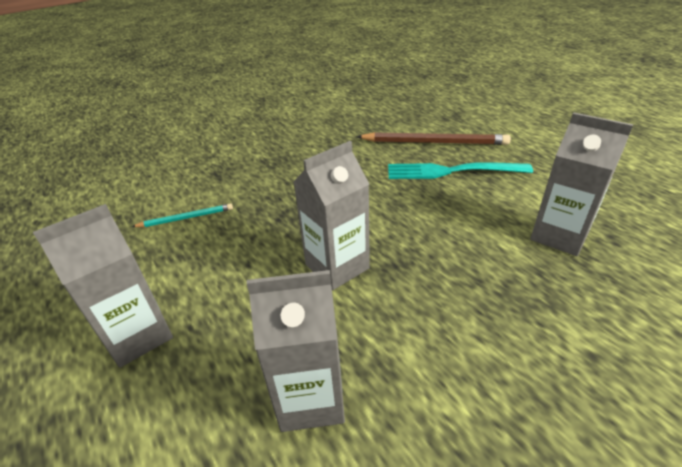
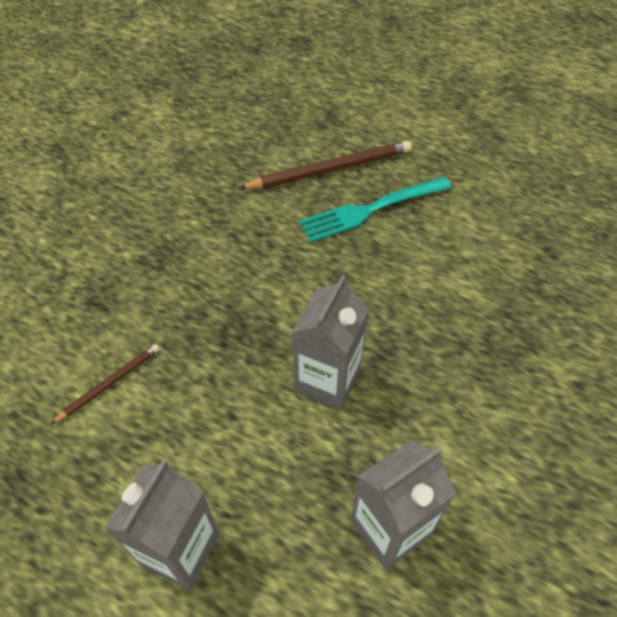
camera: 30 degrees left, 15 degrees up
(186, 218) = (109, 383): turquoise pencil -> brown pencil
(559, 236) = (507, 264): grey carton -> none

